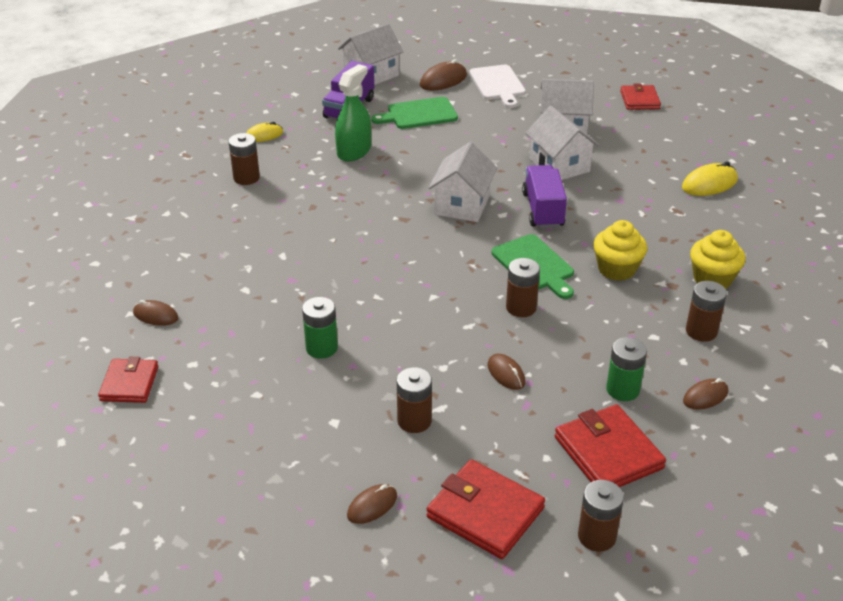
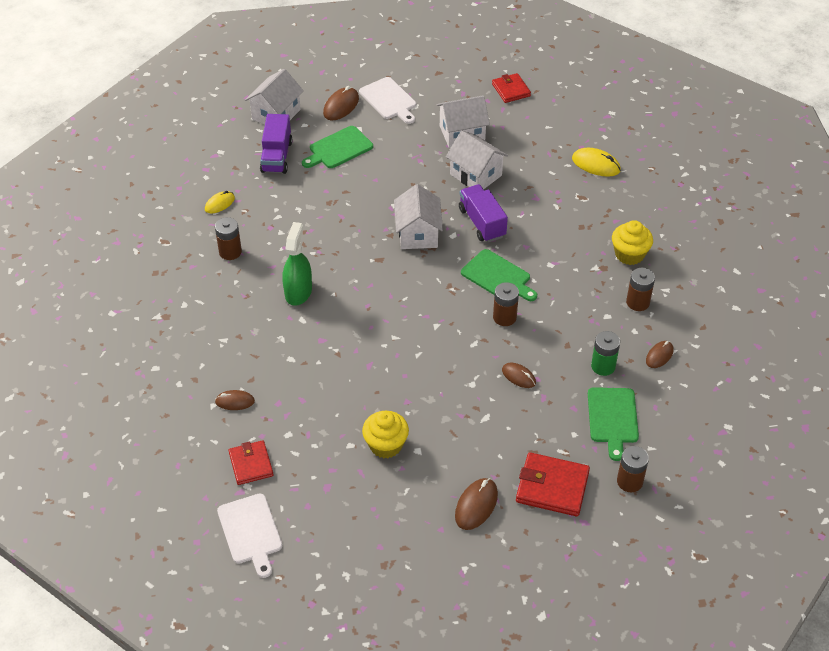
camera: 20 degrees left, 10 degrees up
(79, 456) = (250, 532): none -> white cutting board
(321, 348) = (377, 393): green battery -> none
(354, 151) = (305, 202): green spray bottle -> green spray bottle (298, 291)
(372, 506) = (476, 505): brown mouse -> brown mouse, size x1.52
(414, 421) = (473, 433): brown battery -> none
(608, 453) = (612, 418): red wallet -> green cutting board
(616, 269) = (558, 264): yellow cupcake -> yellow cupcake (385, 445)
(709, 184) = (596, 164): yellow mouse -> yellow mouse turned 75 degrees clockwise

